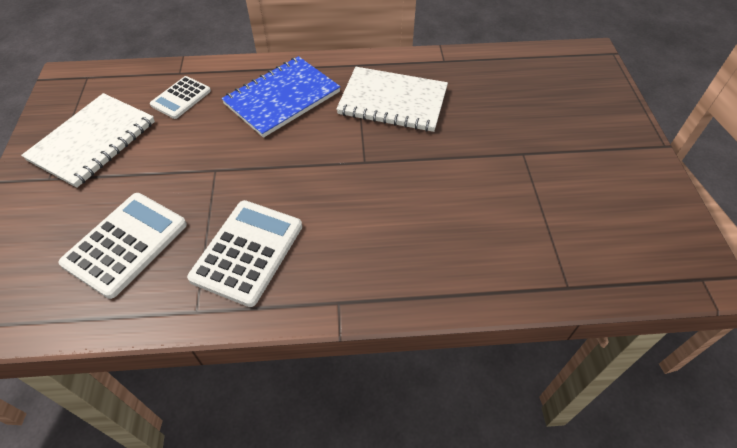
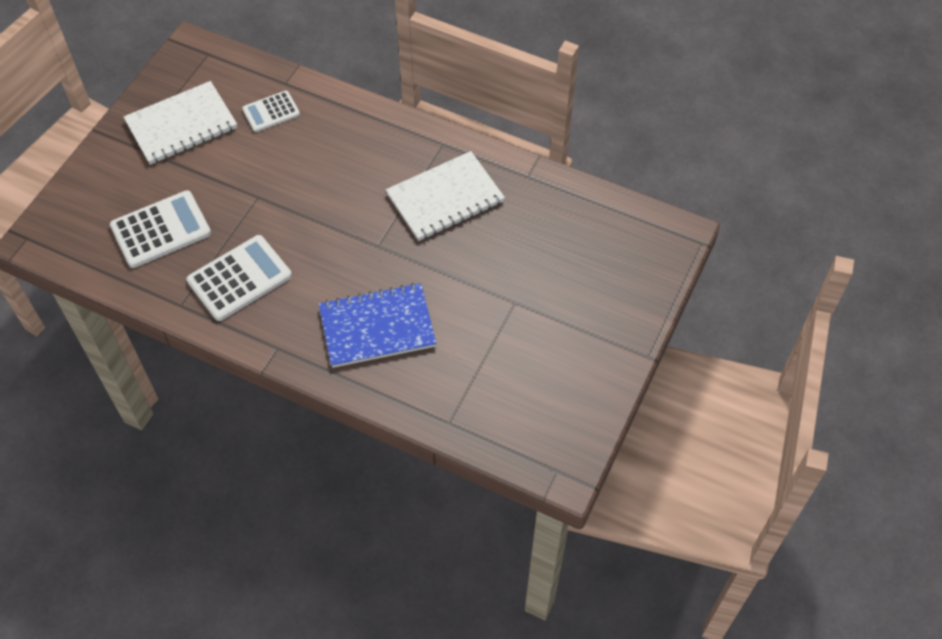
camera: 30 degrees right, 5 degrees up
(282, 98) = (353, 150): blue notebook -> blue notebook (377, 327)
(393, 101) = (445, 198): white notebook -> white notebook turned 75 degrees counterclockwise

